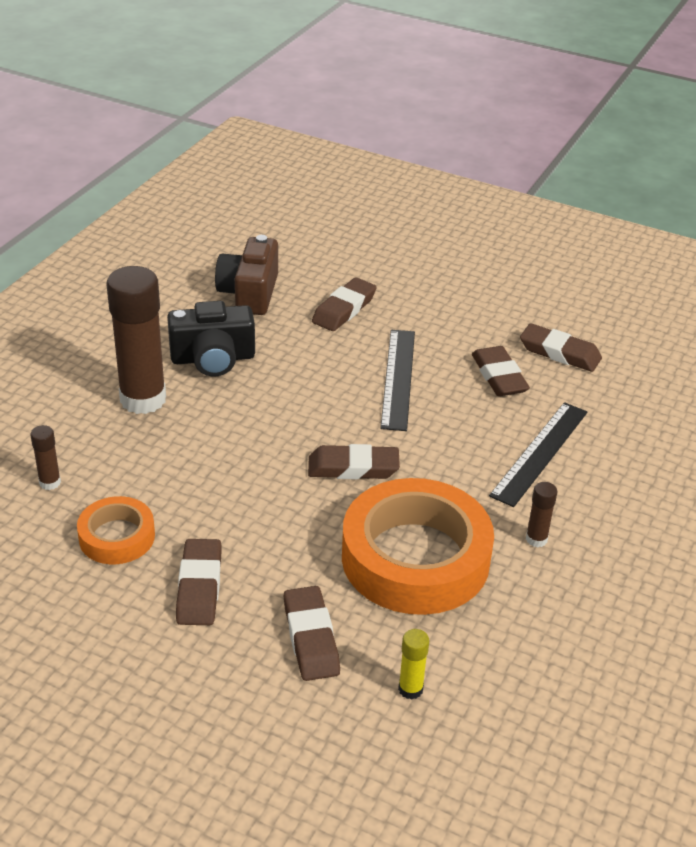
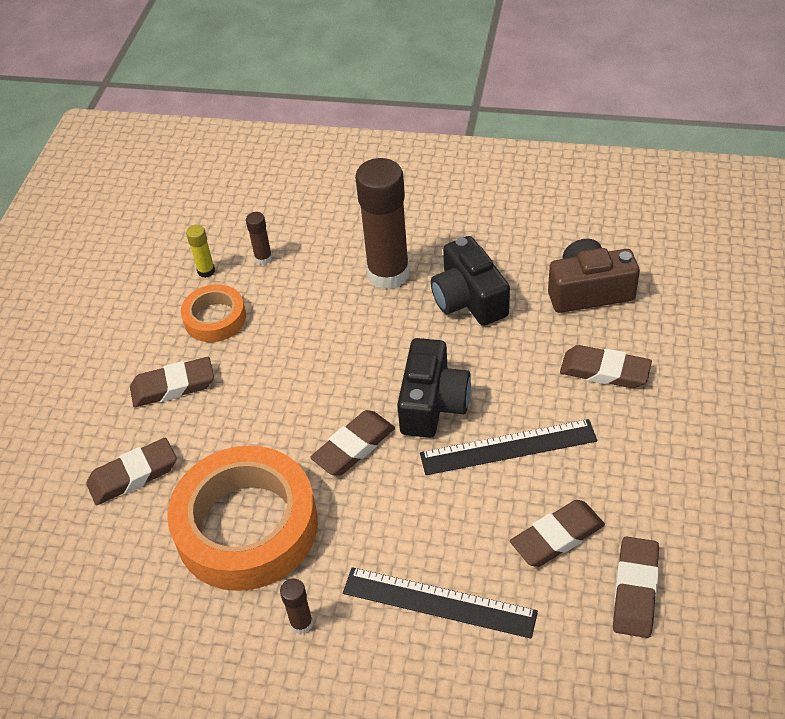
camera: 80 degrees right, 10 degrees up
(327, 409) = (432, 403): none -> black camera
(353, 468) = (354, 447): brown eraser -> brown eraser turned 60 degrees clockwise
(410, 689) = (89, 560): yellow glue stick -> yellow glue stick (206, 271)

